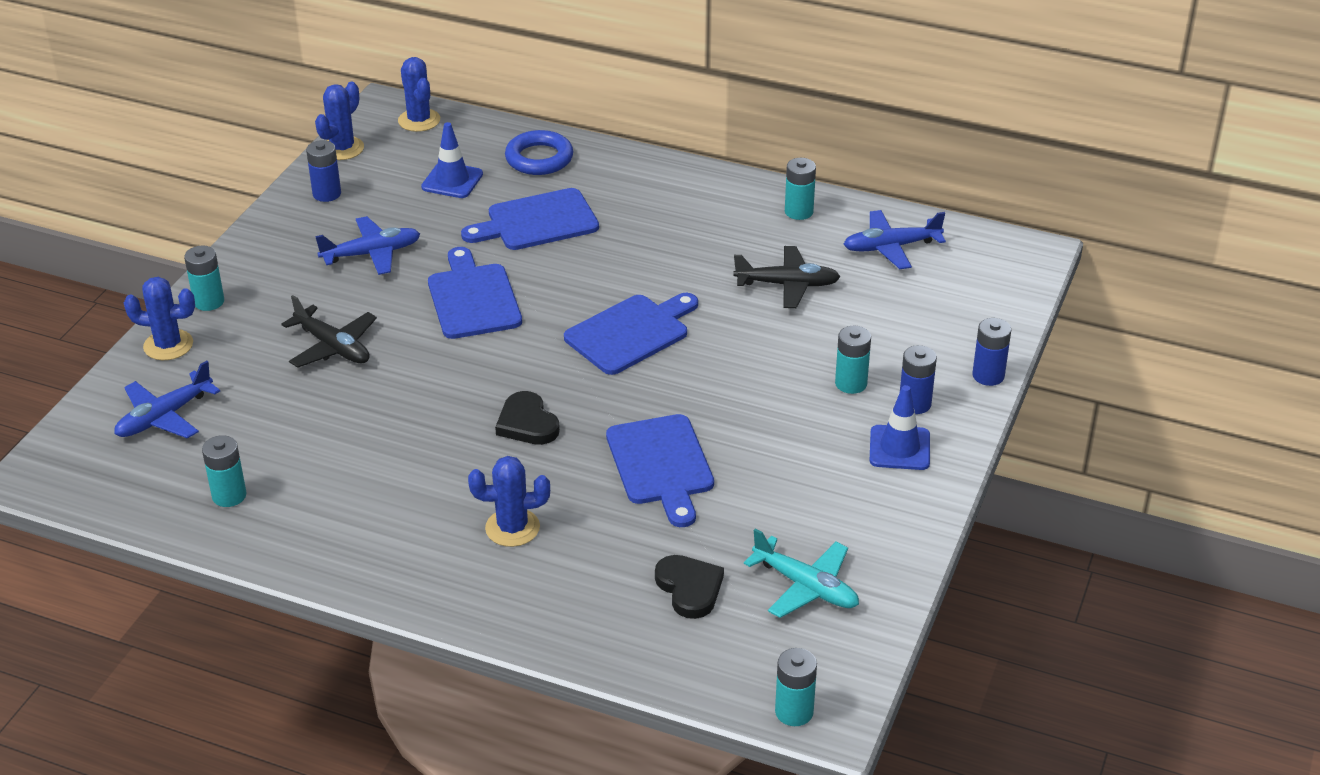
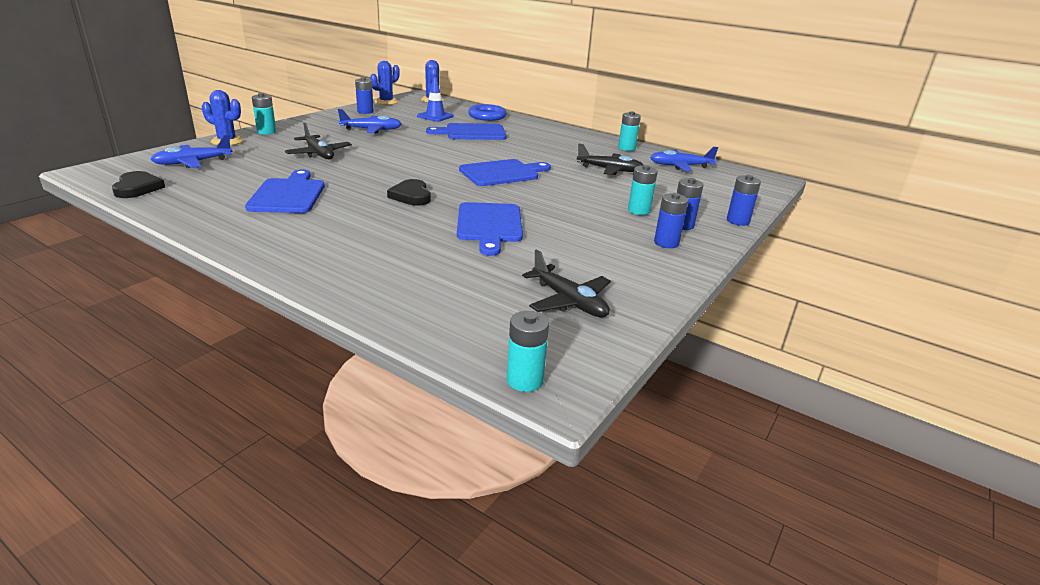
camera: 10 degrees right, 10 degrees down
(229, 495) = (193, 195): turquoise battery -> none
(473, 298) = (416, 150): blue cutting board -> blue cutting board (288, 195)
(512, 528) = (364, 237): blue cactus -> none
(689, 588) = (474, 287): black heart -> black heart (137, 188)
(806, 587) = (569, 301): turquoise plane -> black plane
(899, 448) = (666, 243): blue traffic cone -> blue battery

